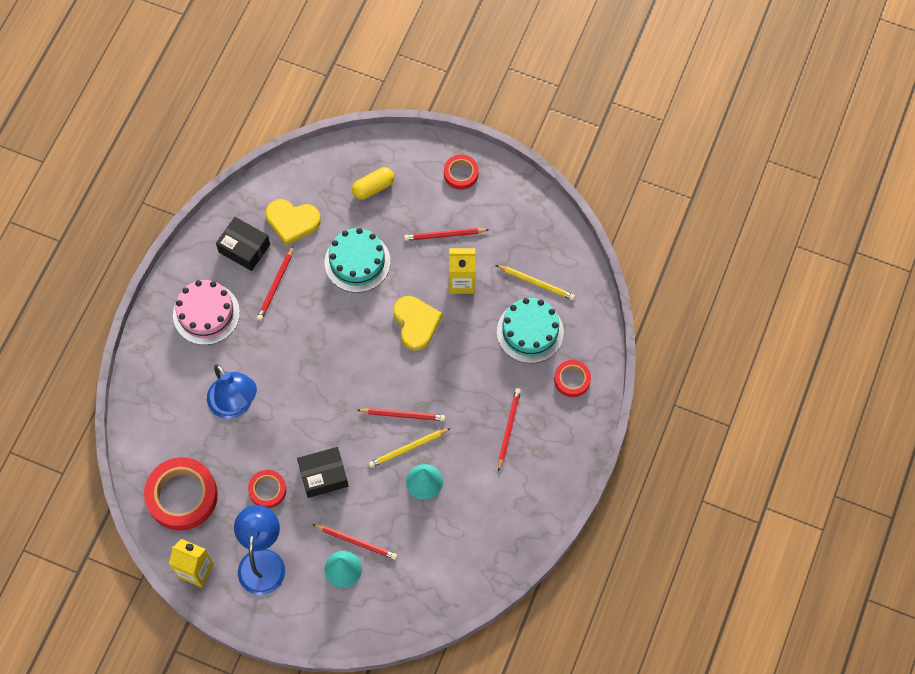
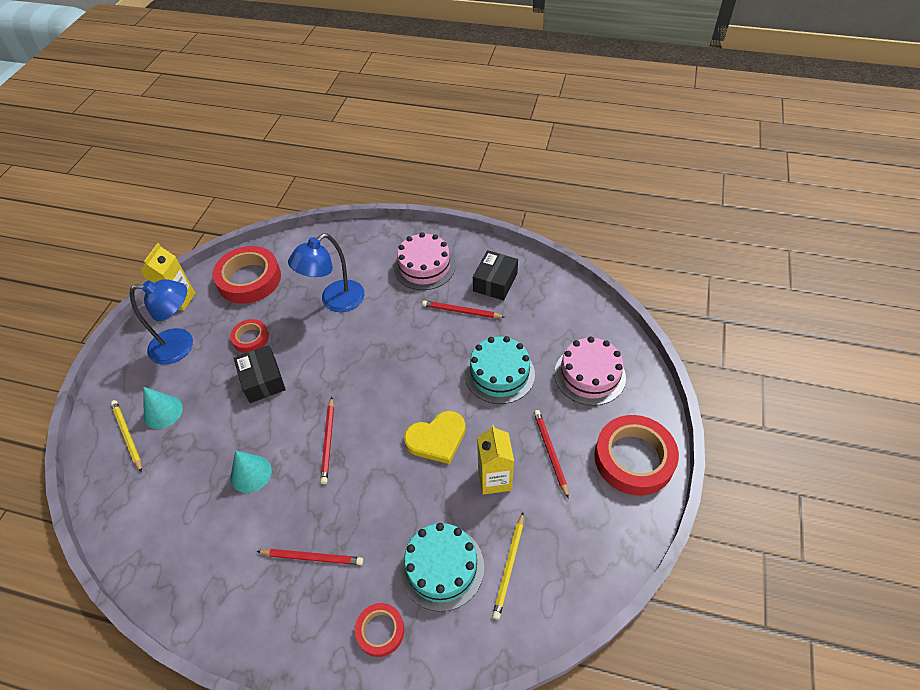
camera: 85 degrees right, 15 degrees down
(292, 221) = (532, 313): yellow heart -> none
(356, 542) = (190, 419): red pencil -> none
(373, 187) = (589, 375): yellow capsule -> pink cake
(408, 448) = (289, 452): yellow pencil -> yellow pencil (127, 435)
(461, 174) = (634, 458): red tape -> red tape, size x1.89

